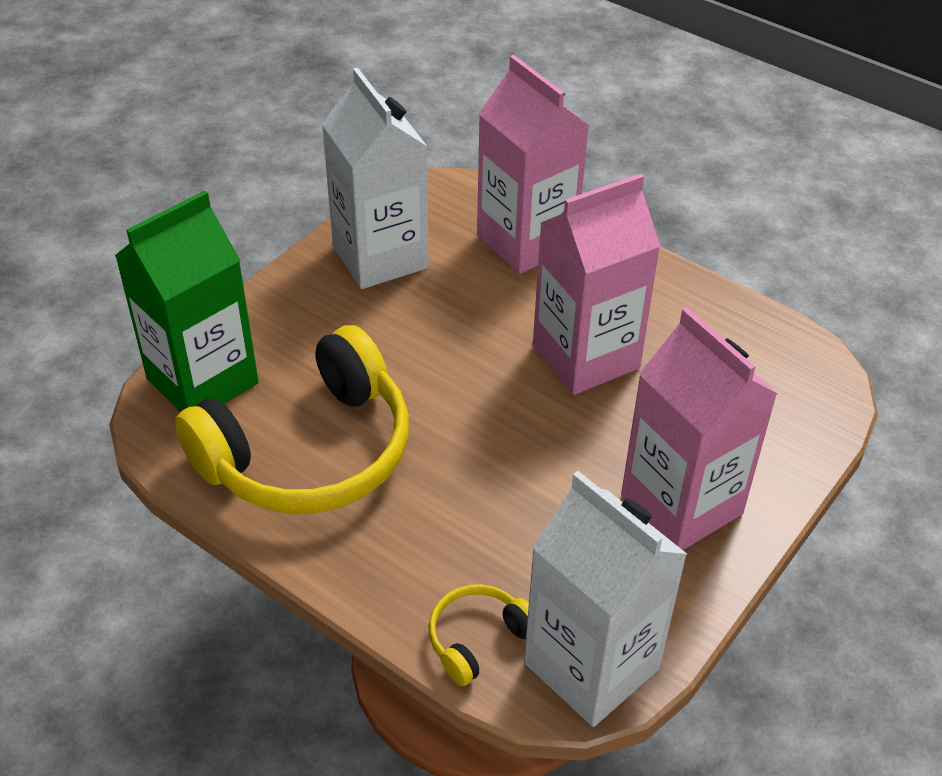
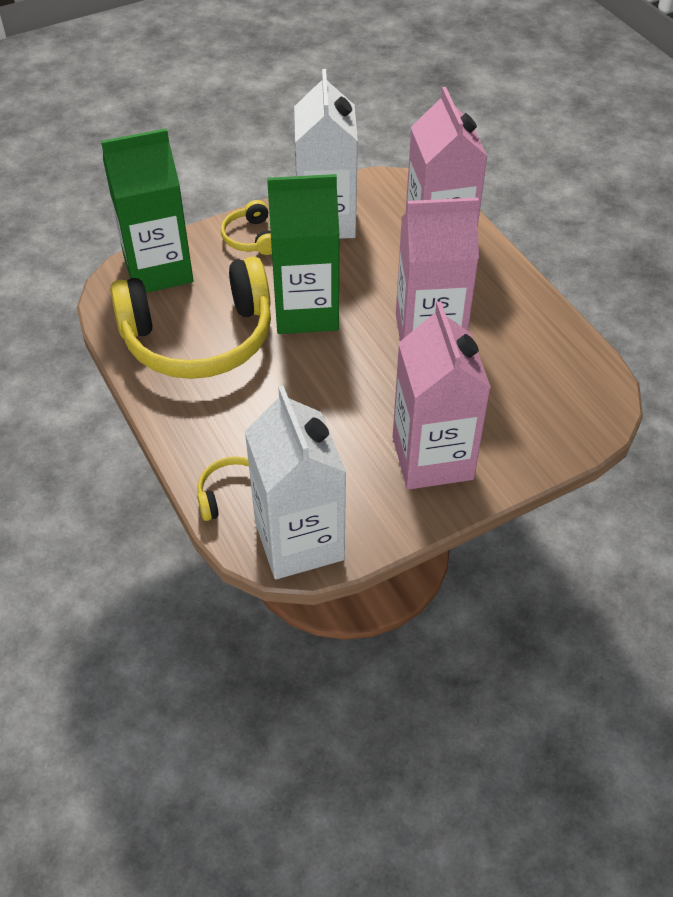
camera: 25 degrees right, 5 degrees up
(299, 305) = (251, 238): none -> yellow headphones
(423, 375) = (306, 311): none -> green carton

